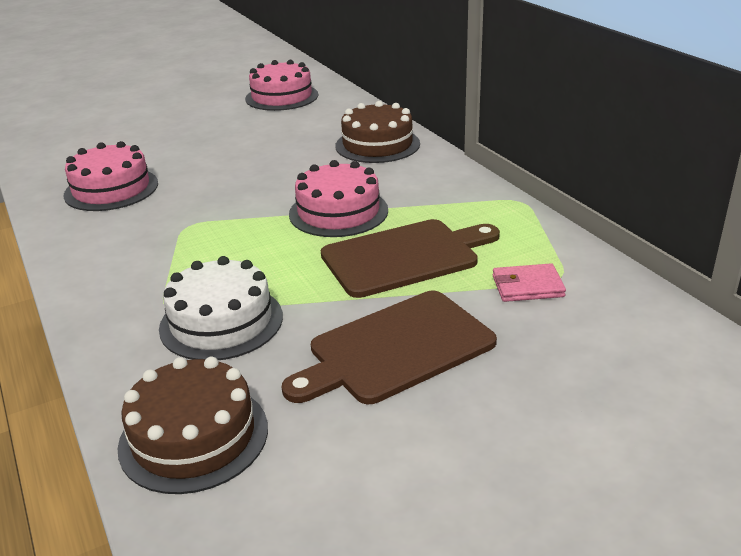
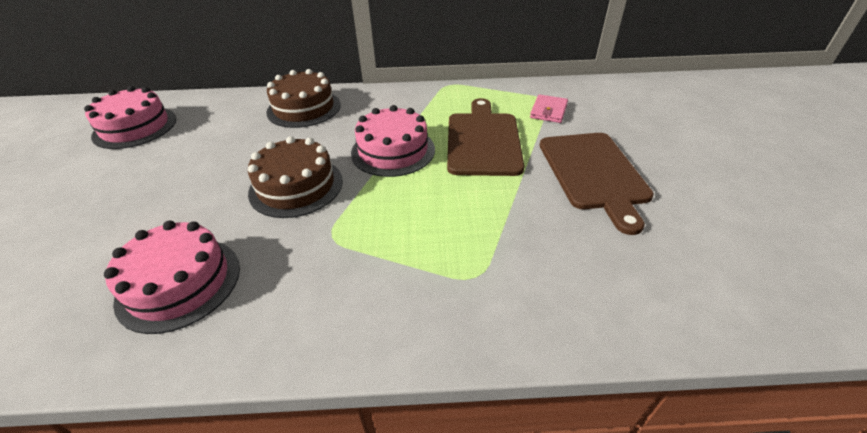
camera: 65 degrees left, 10 degrees up
(194, 436) = (673, 293): brown cake -> brown cake (296, 186)
(221, 322) = (518, 247): white cake -> none

